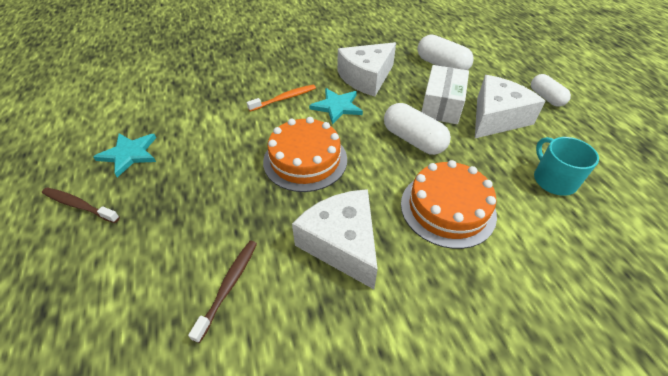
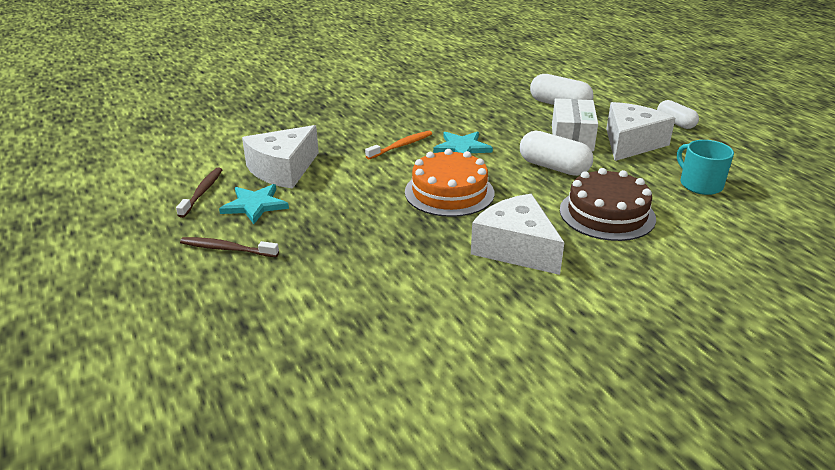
camera: 10 degrees left, 15 degrees down
(229, 286) = (421, 287): brown toothbrush -> brown toothbrush (202, 192)
(366, 78) = (483, 121): white cheese -> white cheese (283, 169)
(447, 208) = (607, 214): orange cake -> brown cake

